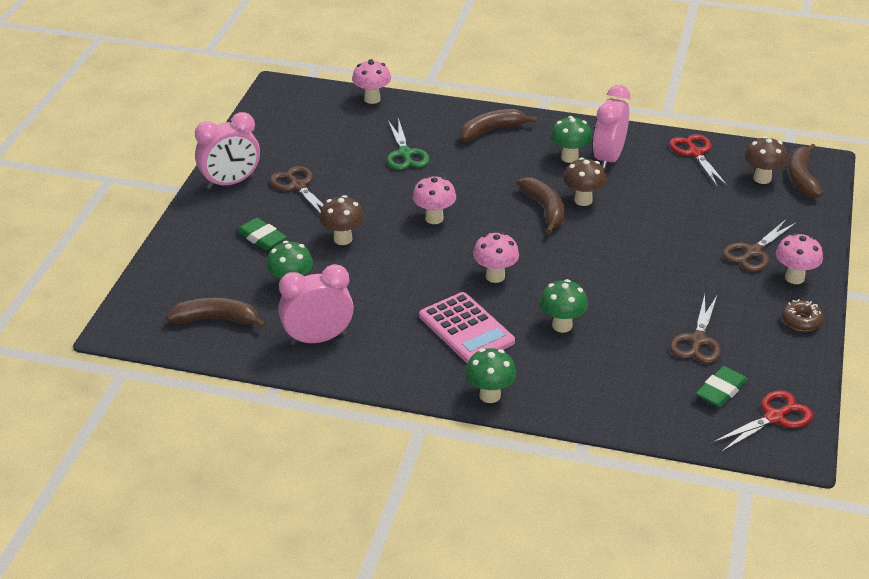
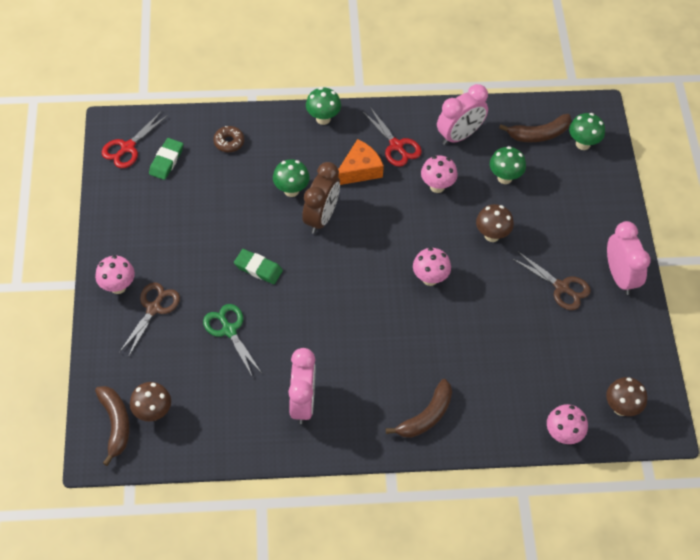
camera: 160 degrees right, 20 degrees up
(230, 183) = (620, 276): pink clock -> pink clock turned 120 degrees clockwise
(261, 237) = (555, 220): green eraser -> green eraser (258, 268)
(405, 154) = (491, 357): green scissors -> green scissors (229, 330)
(466, 329) = (359, 170): pink calculator -> orange cheese
(495, 276) = (356, 226): pink mushroom -> pink mushroom (437, 186)
(534, 293) = (321, 217): none -> brown clock
(544, 210) = (341, 314): brown banana -> none
(569, 157) = (339, 394): green mushroom -> green mushroom (583, 144)
(583, 200) = (311, 336): brown mushroom -> brown mushroom (621, 408)
(695, 153) = (221, 435): red scissors -> red scissors (396, 146)
(698, 340) = (188, 201): brown scissors -> none
(801, 321) = (111, 241): brown donut -> brown donut (229, 142)

